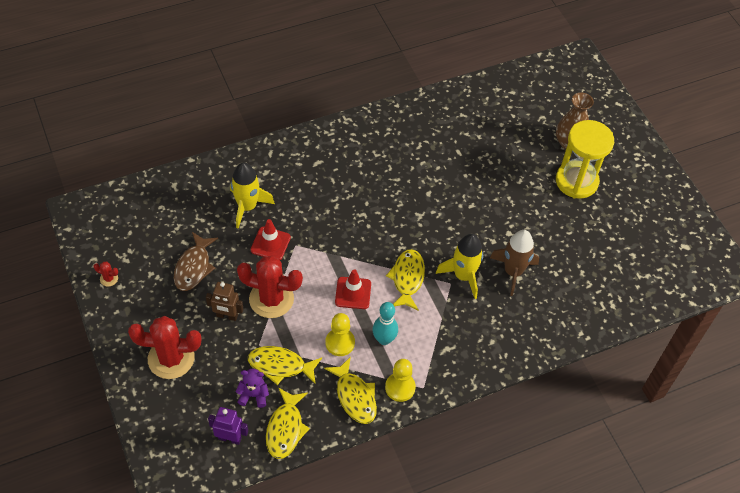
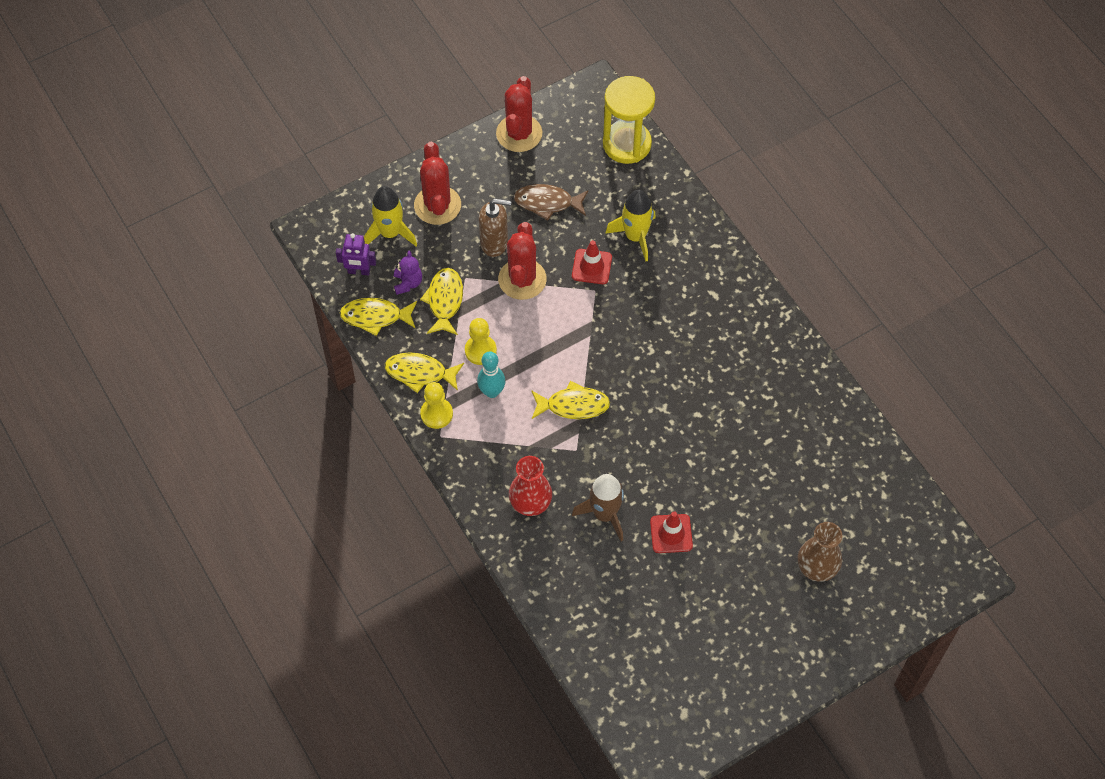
camera: 85 degrees right, 5 degrees up
(109, 279) = (519, 133): red cactus -> red cactus, size x2.45
(227, 316) = (494, 243): brown robot -> brown soap dispenser
(230, 438) = (359, 271): purple robot -> purple robot turned 90 degrees clockwise
(353, 293) = (544, 354): red traffic cone -> red traffic cone (671, 533)
(355, 396) = (420, 373): yellow fish -> yellow fish turned 45 degrees clockwise
(463, 276) = (588, 462): yellow rocket -> yellow rocket (390, 233)
(498, 324) = (530, 503): none -> red vase
(576, 181) = (756, 579): yellow hourglass -> yellow hourglass (627, 144)

